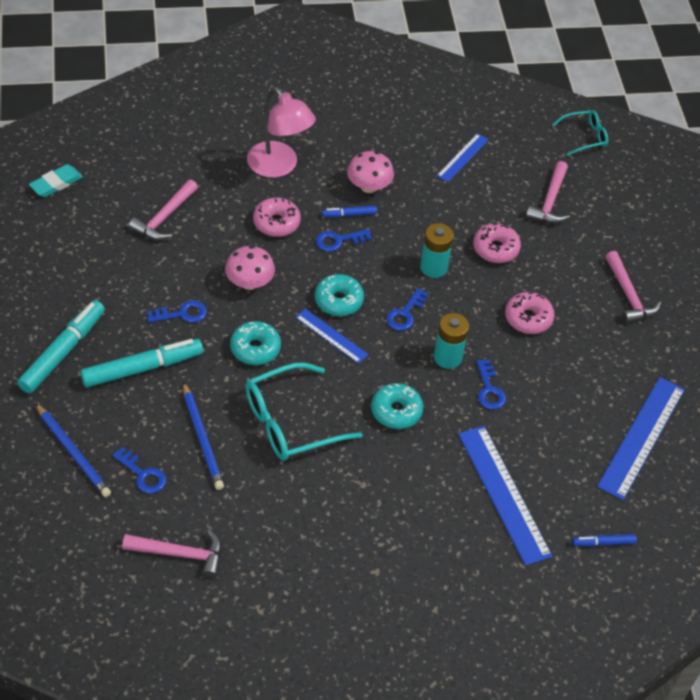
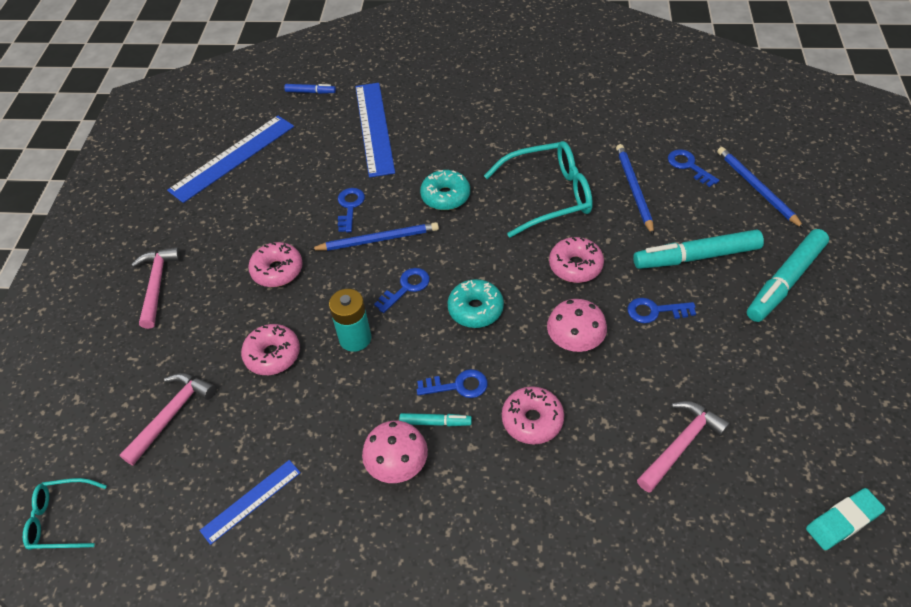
camera: 160 degrees left, 0 degrees up
(180, 554) = (653, 110): pink hammer -> none
(255, 348) = (575, 266): turquoise donut -> pink donut
(279, 166) = (516, 515): pink lamp -> none
(331, 336) = (492, 272): blue ruler -> none
(349, 214) = (435, 422): blue marker -> turquoise marker
(447, 357) = (378, 239): turquoise battery -> blue pencil

